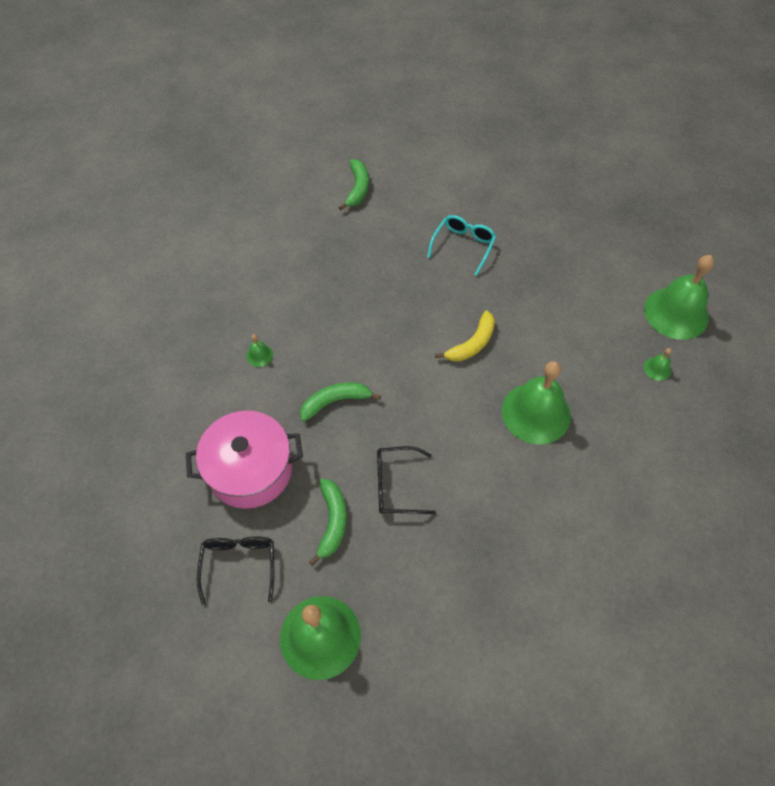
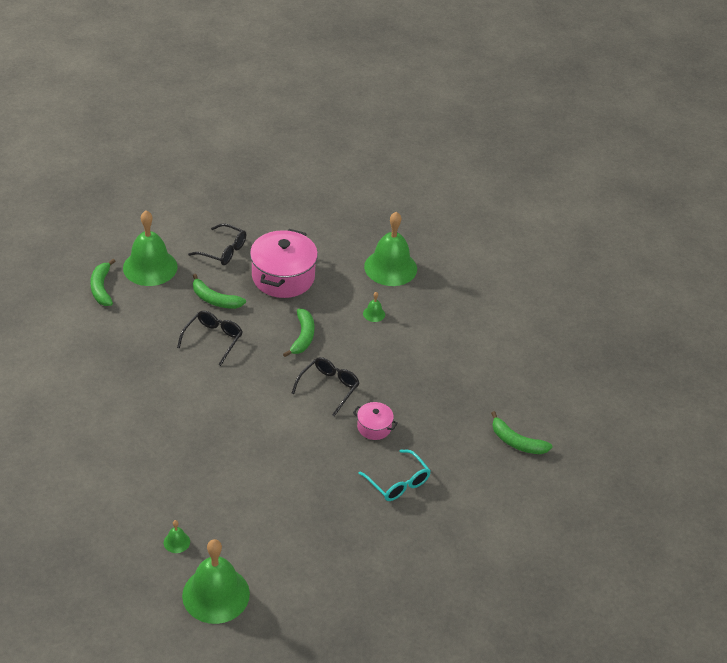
camera: 115 degrees right, 15 degrees down
(391, 345) = (328, 388): none -> black glasses
(395, 672) = (101, 288): none -> green banana
(414, 288) = (374, 427): none -> pink pot
(472, 344) = (293, 436): yellow banana -> none
(536, 413) = (203, 441): green bell -> green bell (390, 267)

